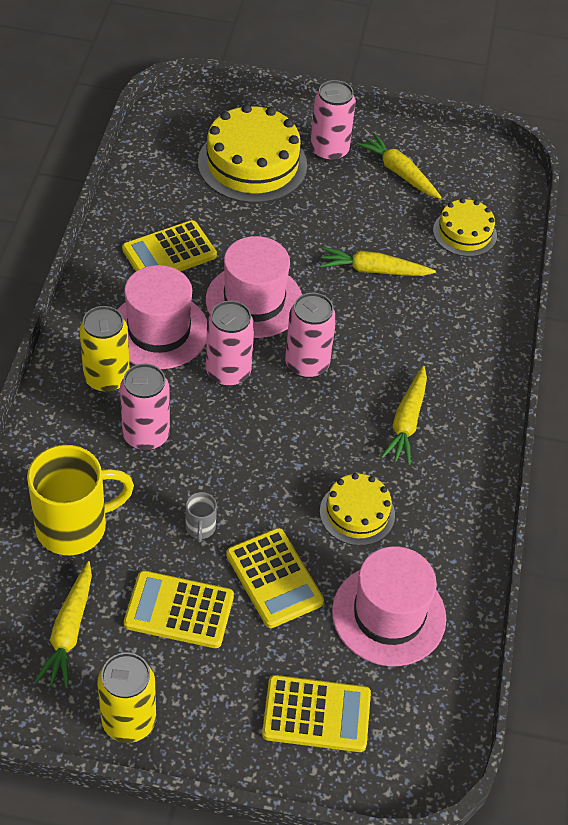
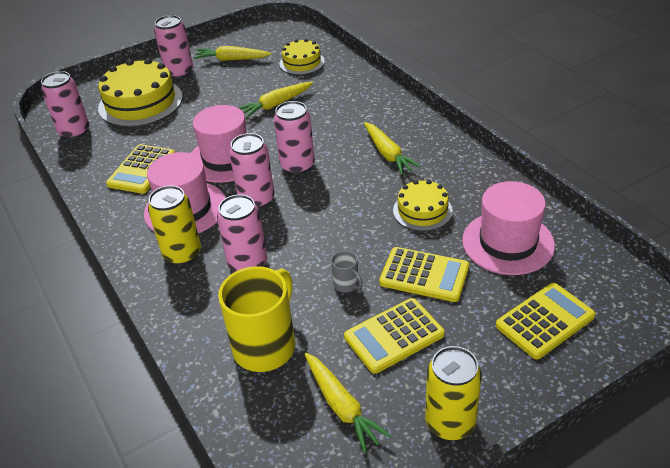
camera: 35 degrees left, 10 degrees down
(159, 156) = (74, 132): none -> pink can

